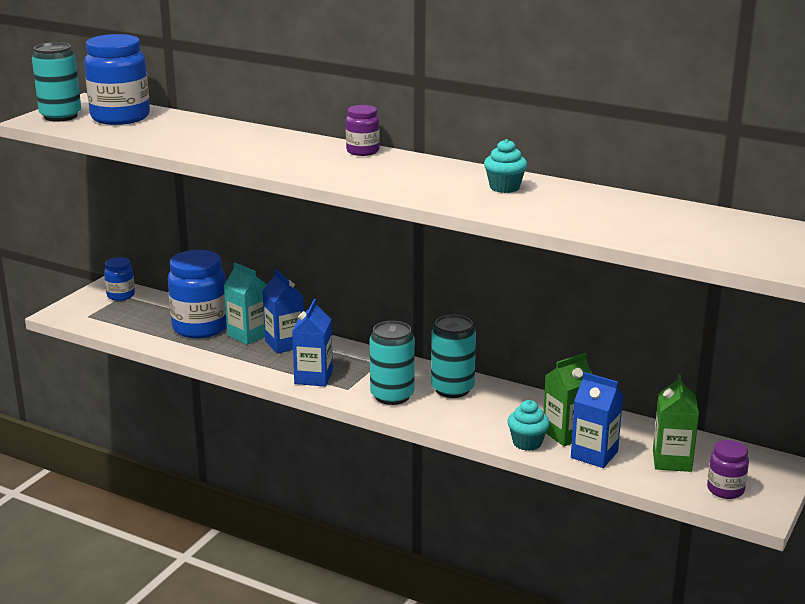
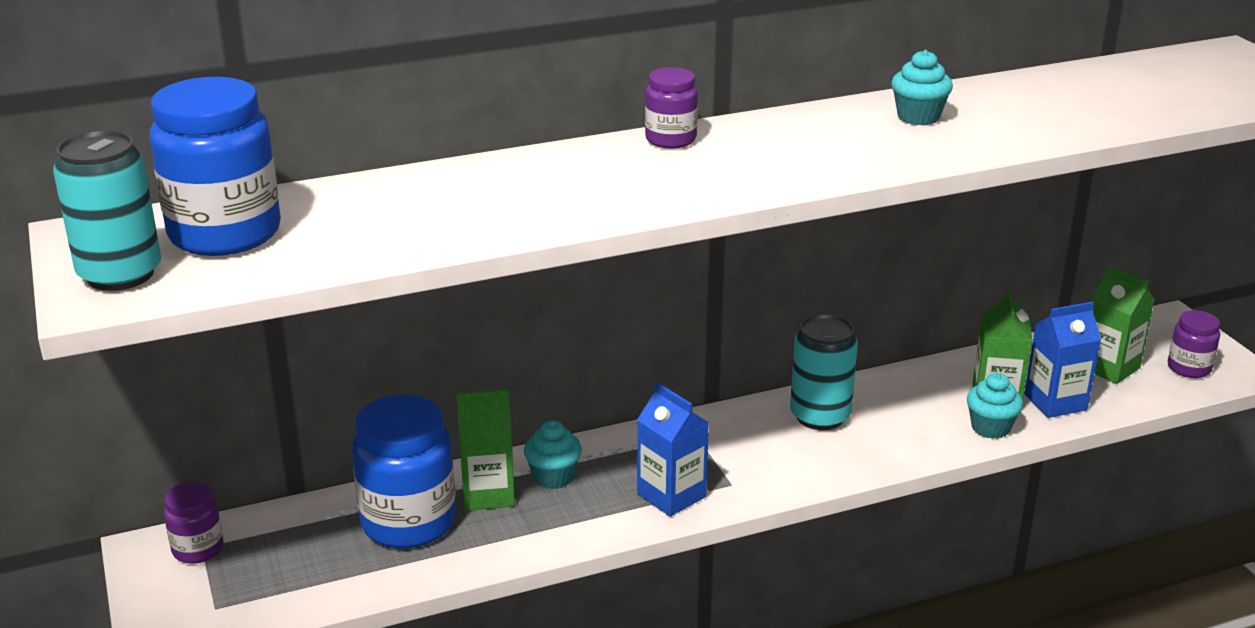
camera: 50 degrees left, 5 degrees up
(121, 295) = (198, 549): blue jar -> purple jar
(248, 335) = (488, 493): turquoise carton -> green carton
(285, 344) = (553, 477): blue carton -> turquoise cupcake
(392, 396) = (787, 462): turquoise can -> none

